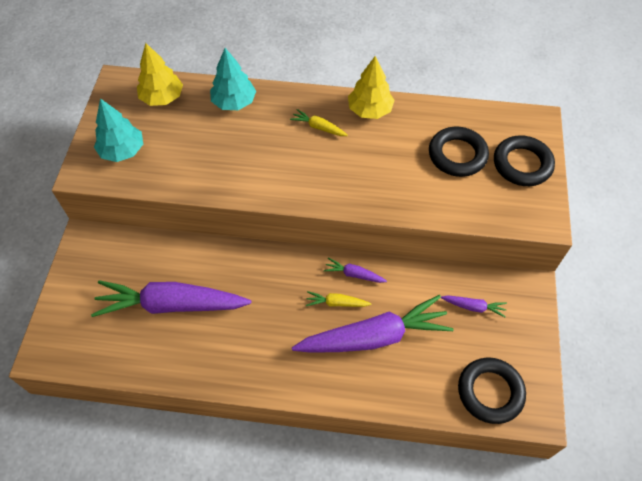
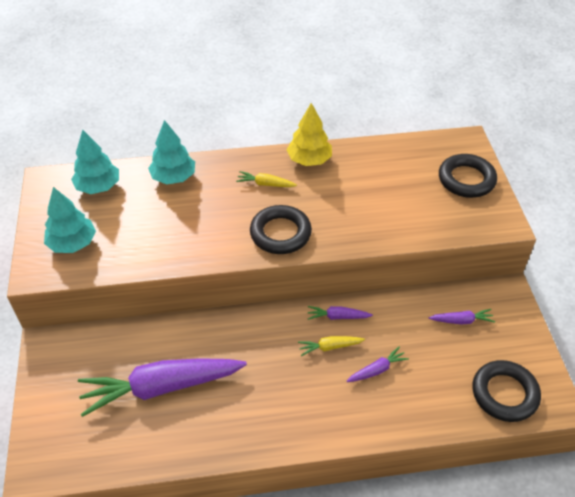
camera: 15 degrees left, 10 degrees down
(162, 98) = (98, 186): yellow tree -> turquoise tree
(374, 337) = (377, 370): purple carrot -> purple carrot, size x0.42
(457, 155) = (405, 183): black ring -> black ring (280, 233)

